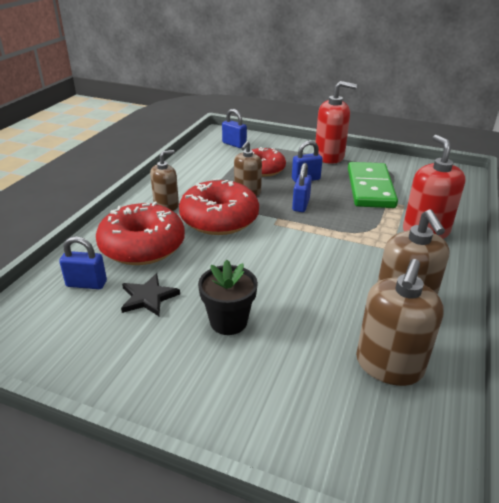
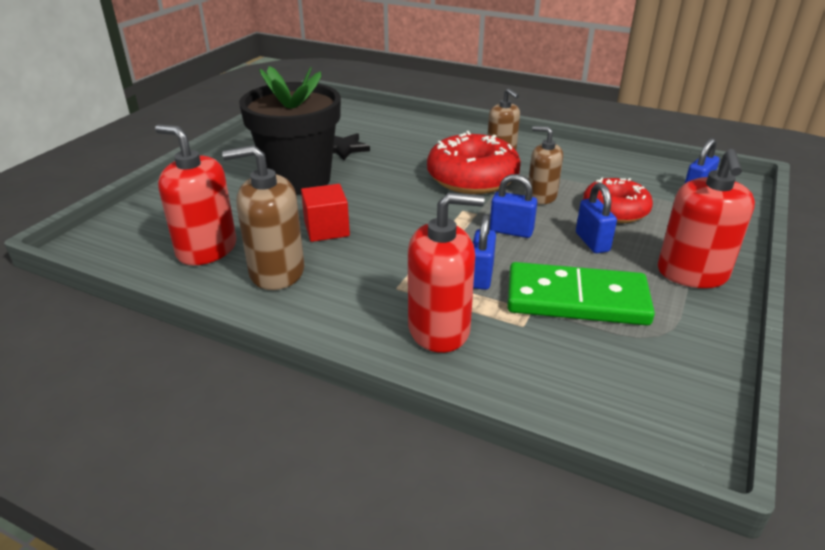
camera: 95 degrees right, 0 degrees up
(86, 284) = (368, 126): blue padlock -> blue padlock (481, 276)
(142, 246) = (421, 143): red donut -> none
(228, 321) = (299, 179): black flower pot -> black flower pot, size x1.87
(325, 290) = (326, 229): none -> red cube
(389, 365) = (207, 250): brown soap dispenser -> red soap dispenser

